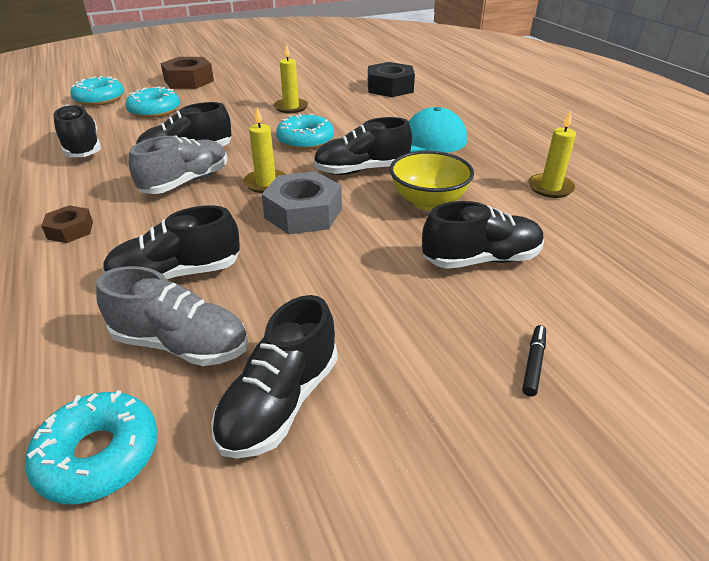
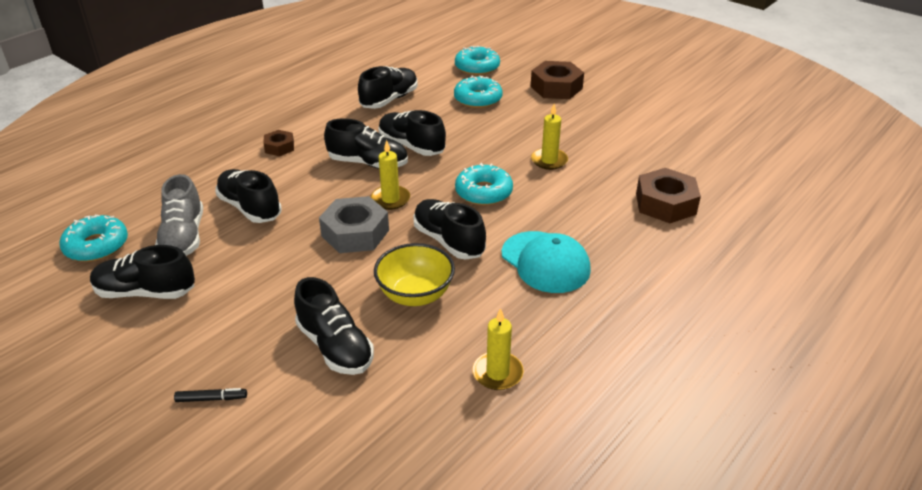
camera: 65 degrees right, 0 degrees up
(186, 182) = (368, 163): grey shoe -> black shoe
(390, 88) = (665, 204): black nut -> brown nut

